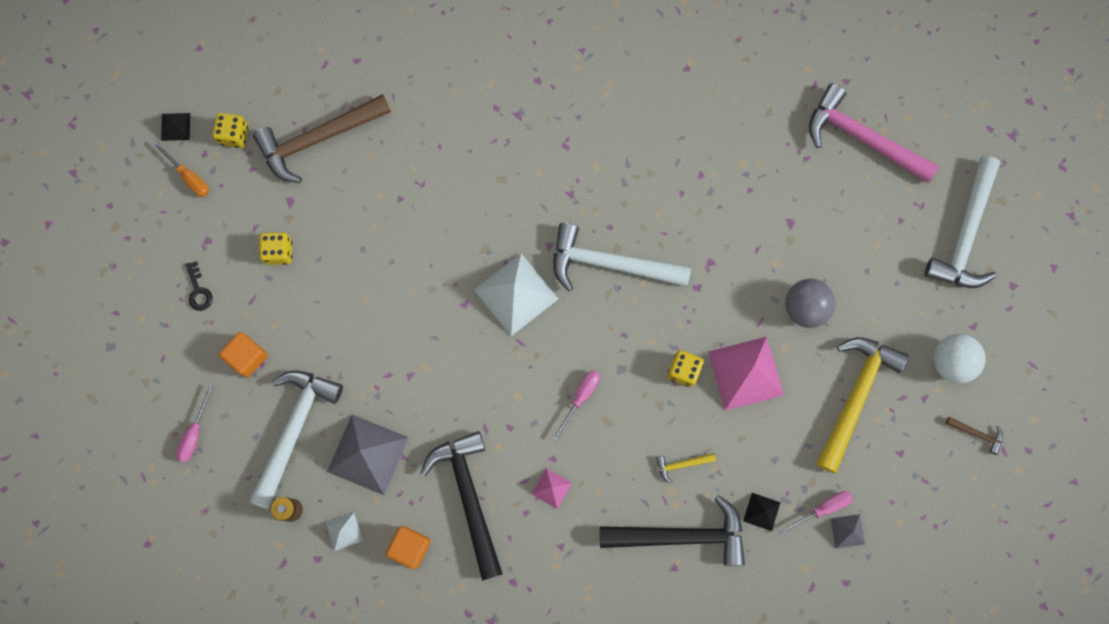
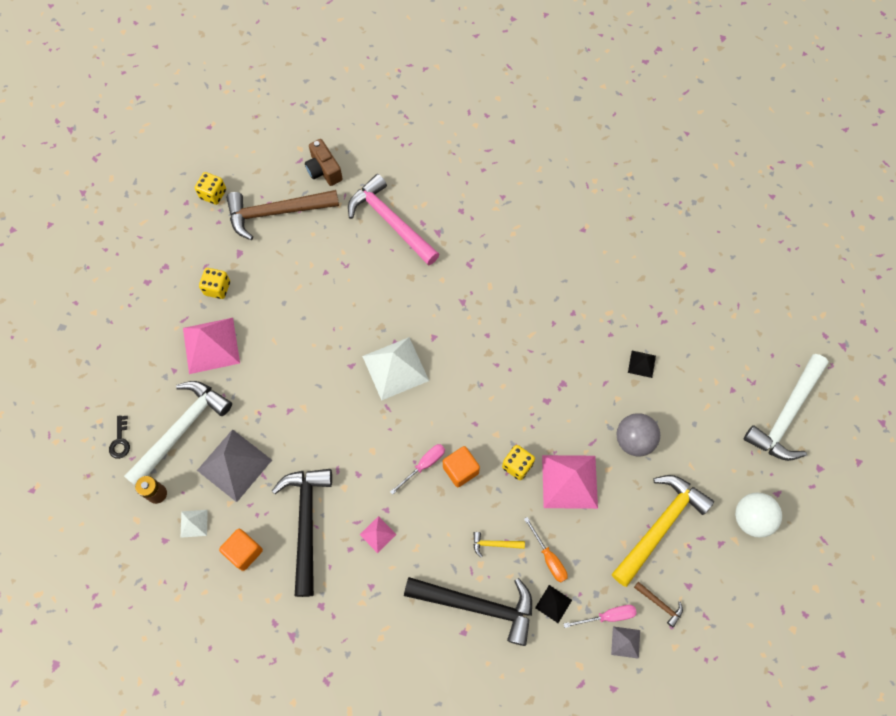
camera: 15 degrees right, 10 degrees down
(175, 126) = (171, 178): black pyramid -> black pyramid (641, 364)
(188, 176) = (168, 216): orange screwdriver -> orange screwdriver (548, 558)
(194, 433) = (102, 411): pink screwdriver -> none
(198, 290) = (145, 302): black key -> black key (120, 441)
(247, 357) = (165, 362): orange cube -> orange cube (460, 470)
(294, 322) = (211, 345): none -> pink pyramid
(358, 70) = (324, 170): none -> brown camera
(610, 264) = (479, 364): white hammer -> none
(862, 138) = (714, 317): pink hammer -> pink hammer (390, 221)
(977, 434) = (761, 587): brown hammer -> brown hammer (660, 604)

